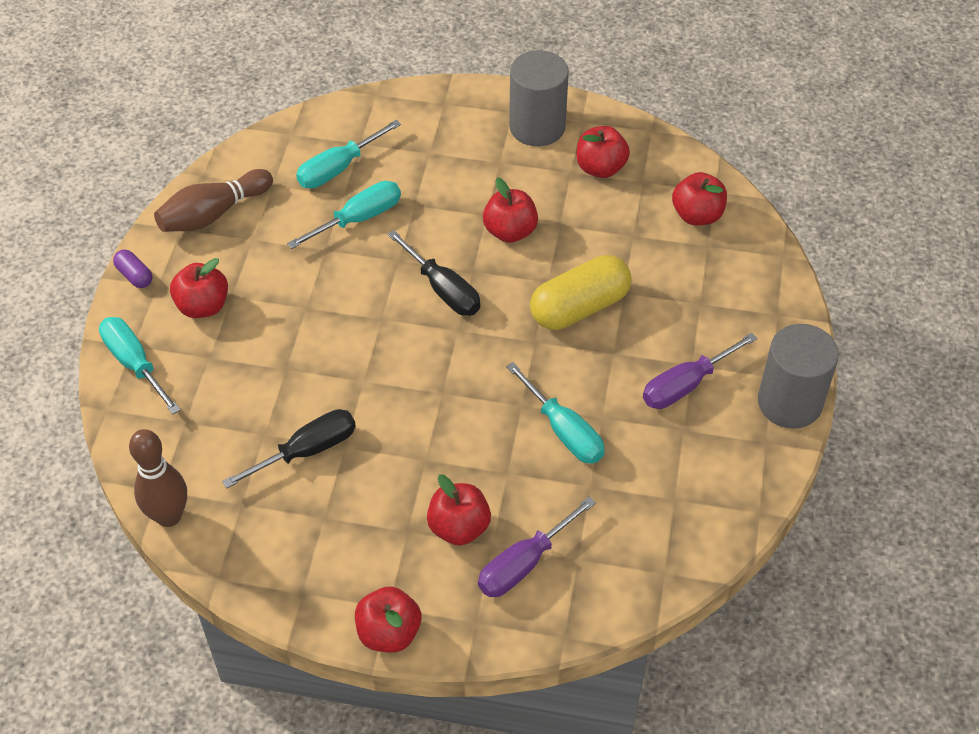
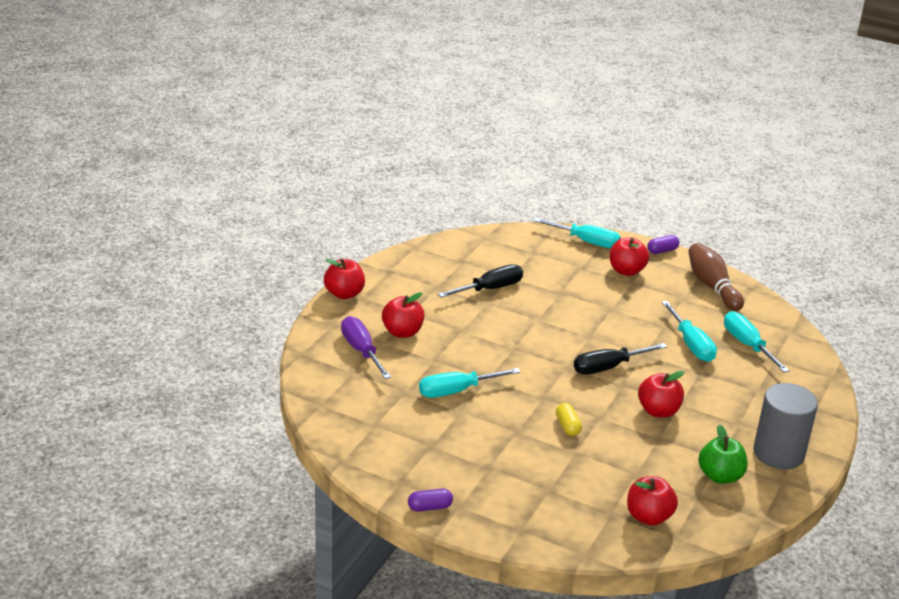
camera: 105 degrees right, 20 degrees down
(135, 364) = (586, 241): turquoise screwdriver -> turquoise screwdriver turned 45 degrees clockwise
(169, 516) = (466, 238): brown bowling pin -> none
(307, 451) = (490, 289): black screwdriver -> black screwdriver turned 105 degrees counterclockwise
(579, 307) = (567, 426): yellow capsule -> yellow capsule, size x0.47
(600, 168) = (720, 476): red apple -> green apple
(686, 385) = (471, 458): purple screwdriver -> none
(789, 402) = (430, 507): grey cylinder -> purple capsule

